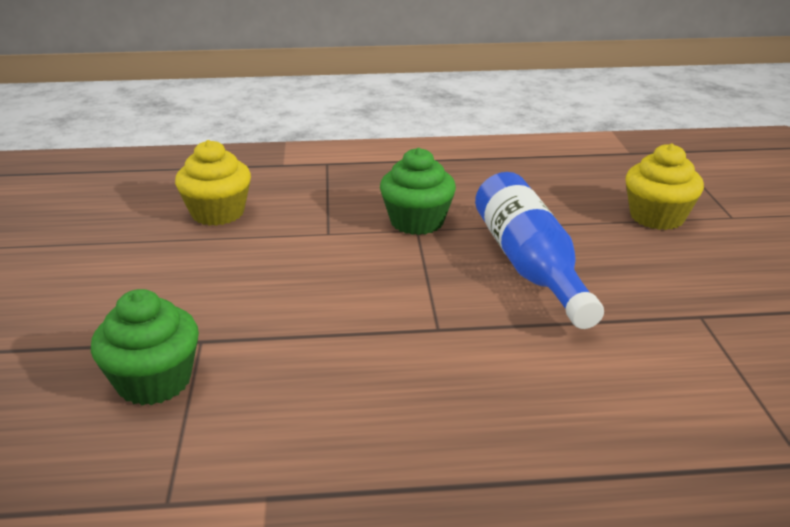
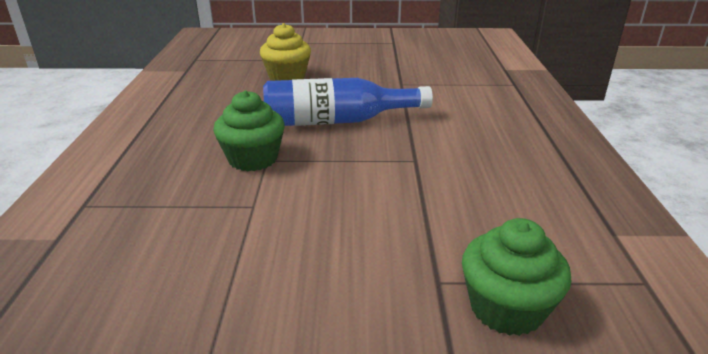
camera: 85 degrees left, 0 degrees up
(218, 213) = (164, 289): yellow cupcake -> none

